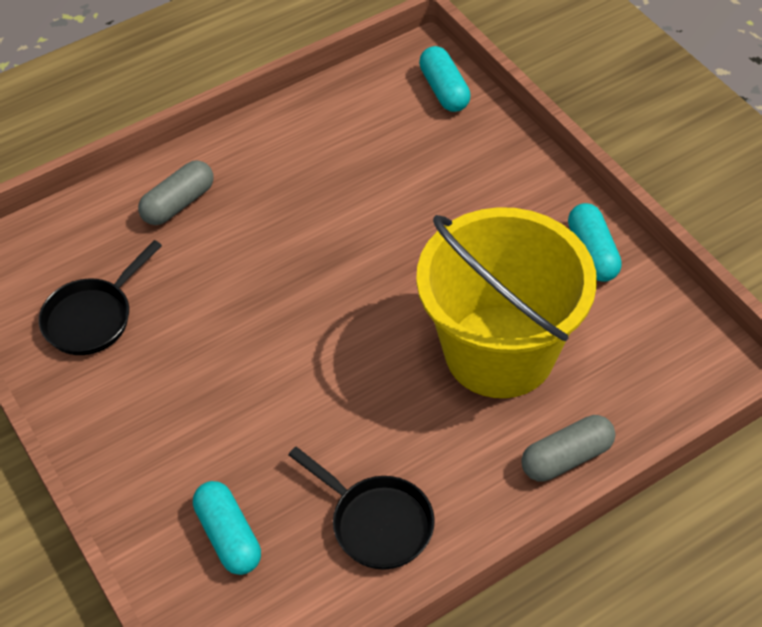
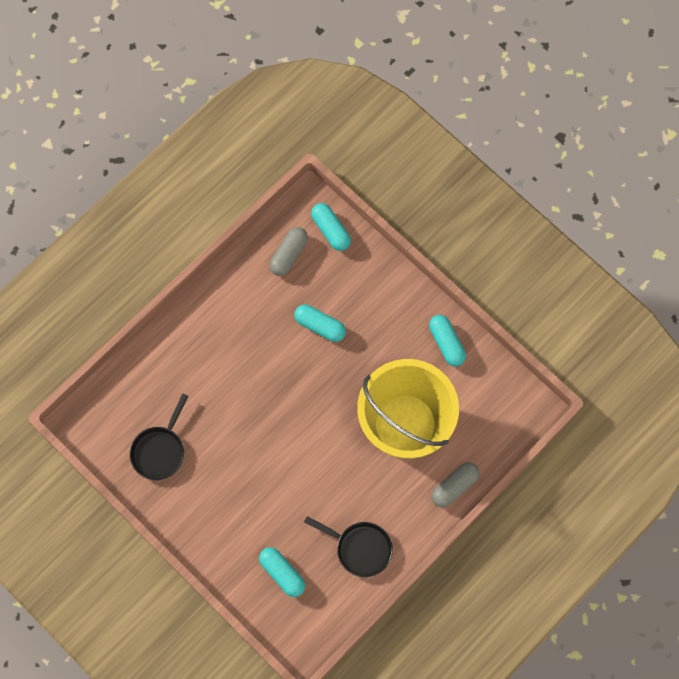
camera: 15 degrees left, 20 degrees up
(178, 203) = (185, 356): grey capsule -> grey capsule (289, 255)
(396, 199) = (320, 326): none -> turquoise capsule

